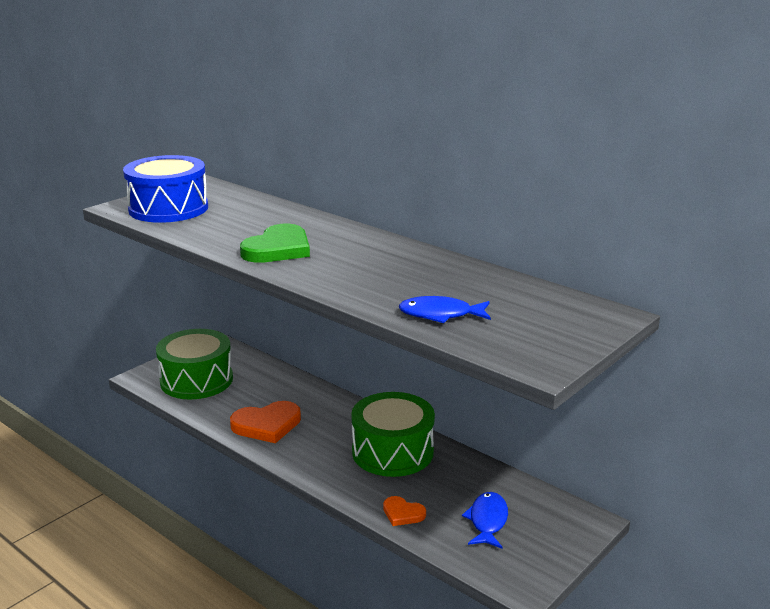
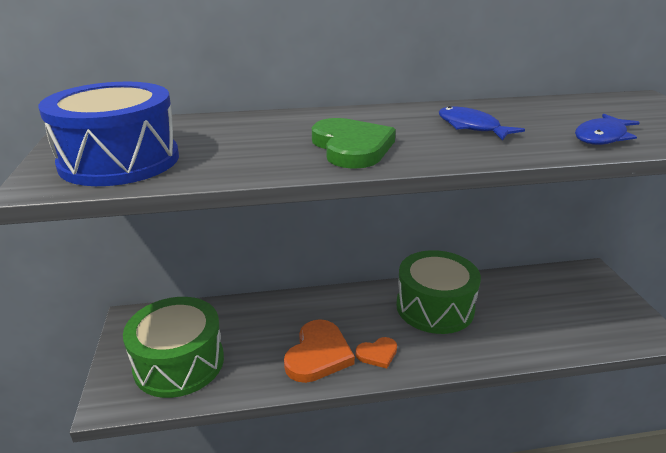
camera: 50 degrees left, 5 degrees up
(403, 513) = (526, 344): orange heart -> orange heart (377, 354)
(487, 521) = (564, 310): blue fish -> blue fish (471, 127)

